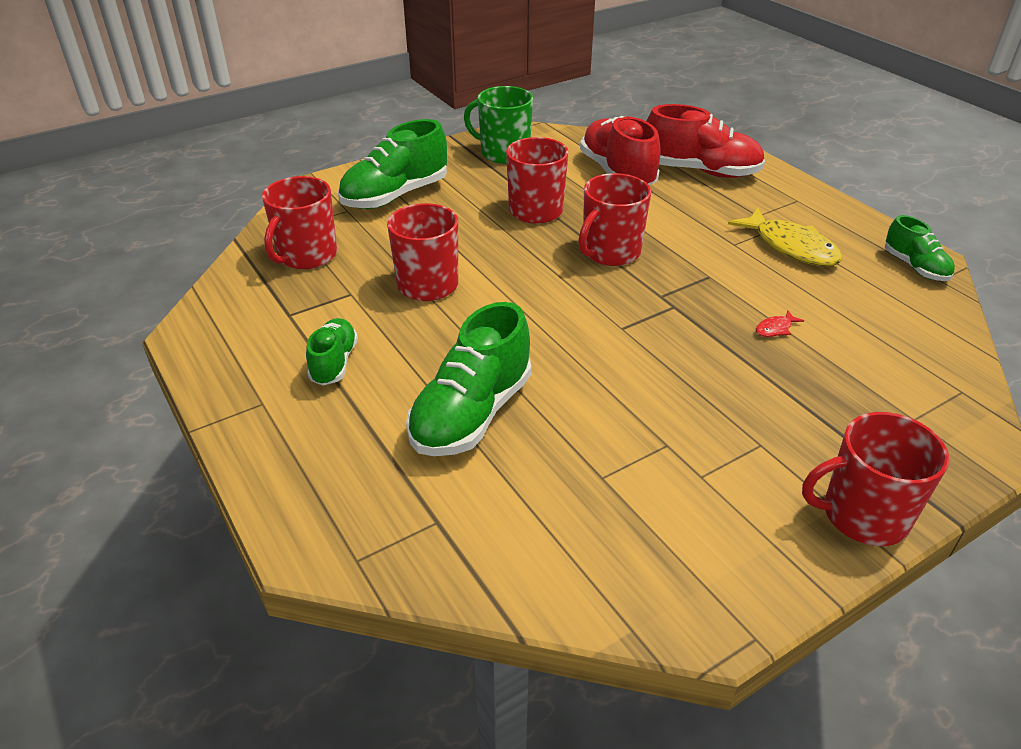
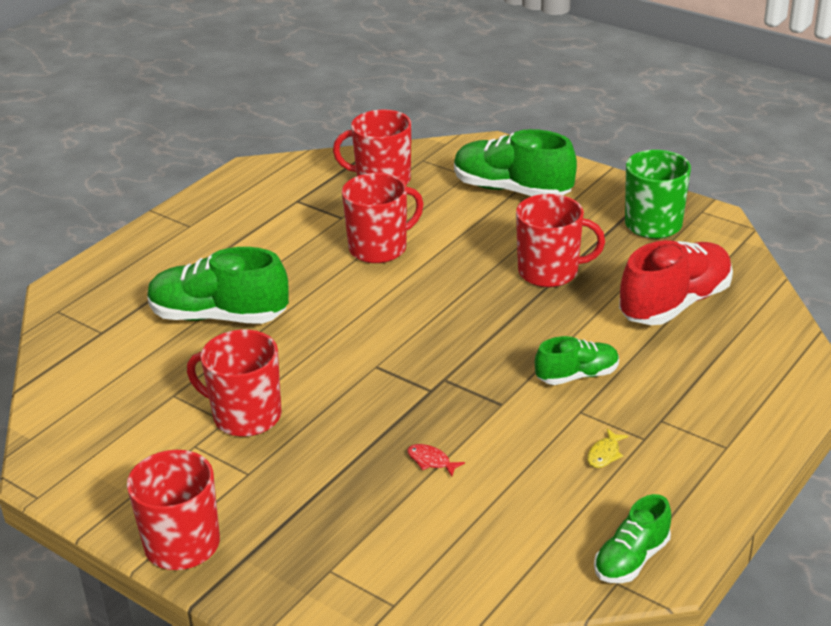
camera: 70 degrees right, 5 degrees down
(334, 363) = (248, 239): green shoe -> green shoe (577, 376)
(610, 252) = (502, 333): red mug -> red mug (245, 416)
(701, 171) = (734, 361): red shoe -> none
(791, 247) = (604, 454): yellow fish -> yellow fish, size x0.41

